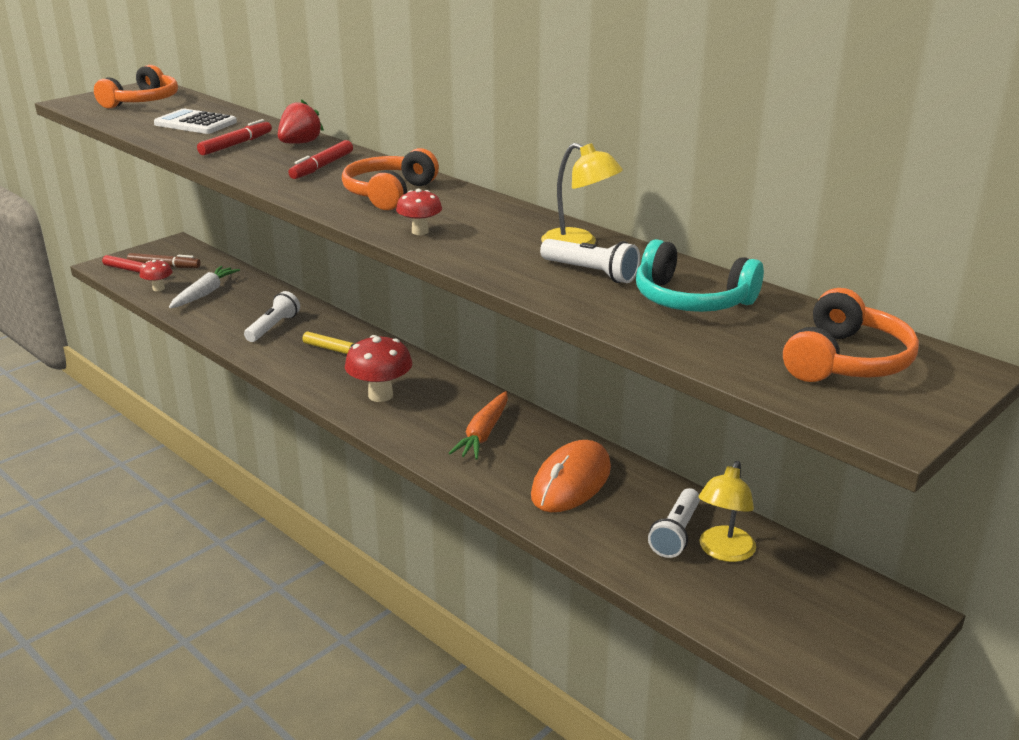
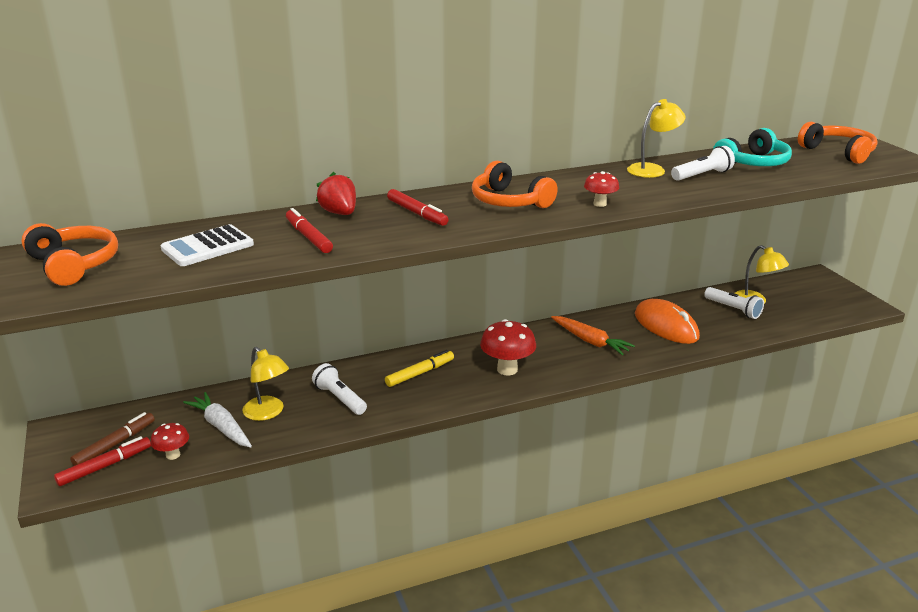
camera: 65 degrees left, 0 degrees up
(234, 305) = (268, 413): none -> yellow lamp

